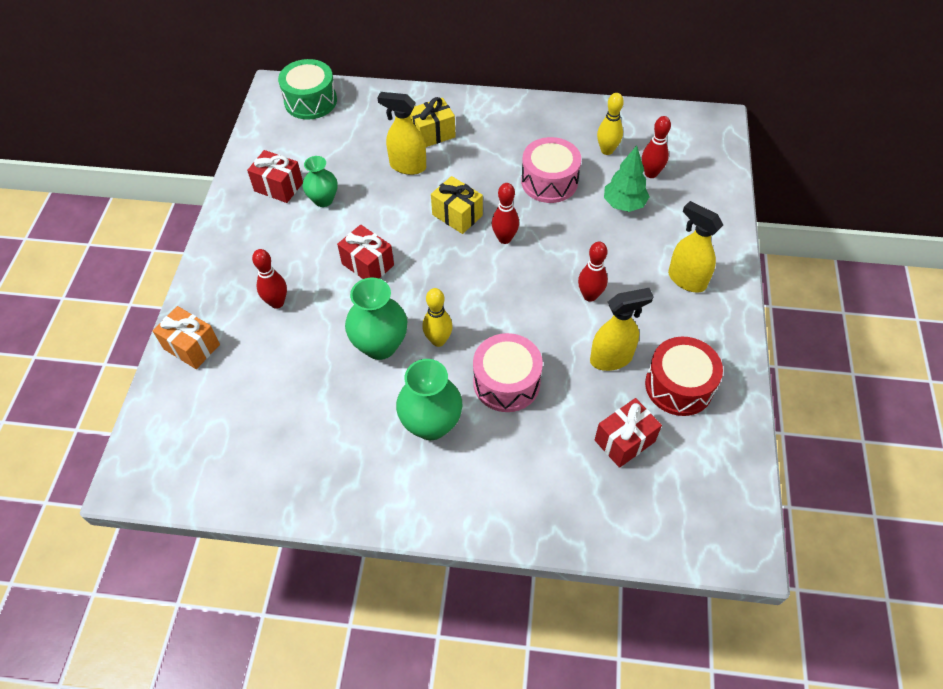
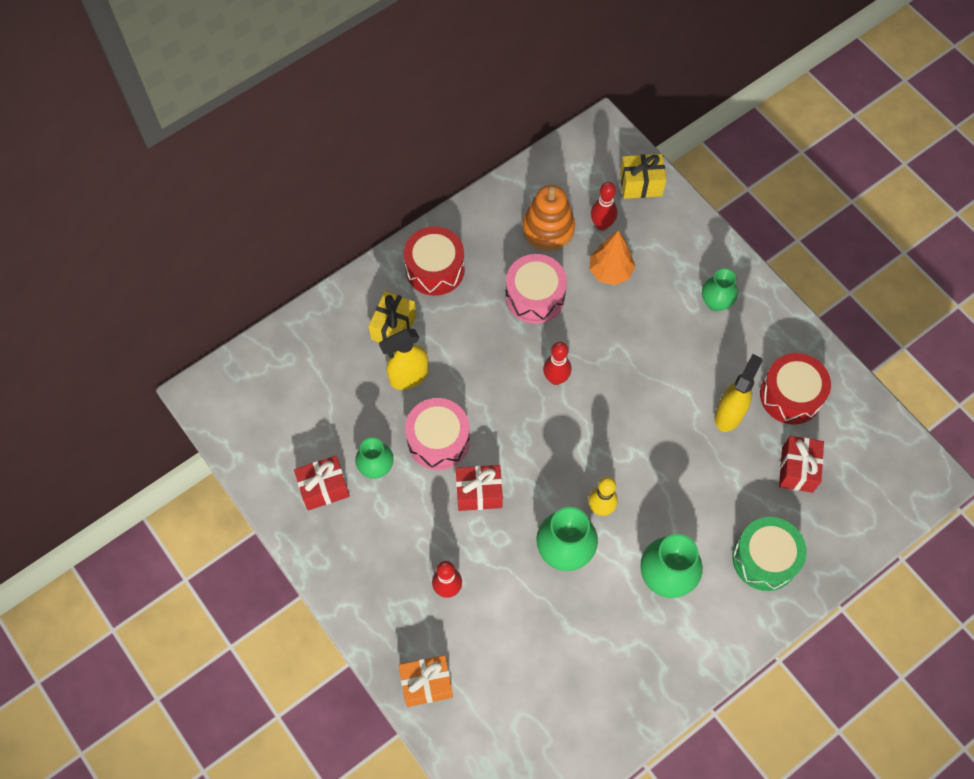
camera: 45 degrees left, 10 degrees up
(310, 101) = (249, 381): green drum -> green drum (764, 559)
(457, 215) = (498, 388): yellow gift -> yellow gift (641, 184)
(499, 121) = (435, 269): none -> red drum
(506, 382) = (681, 497): pink drum -> pink drum (438, 440)
(590, 296) = (665, 375): red bowling pin -> none
(607, 150) = (548, 229): yellow bowling pin -> orange stacking toy
(624, 204) = (610, 271): green tree -> orange tree
(686, 279) = (715, 302): yellow spray bottle -> green vase

